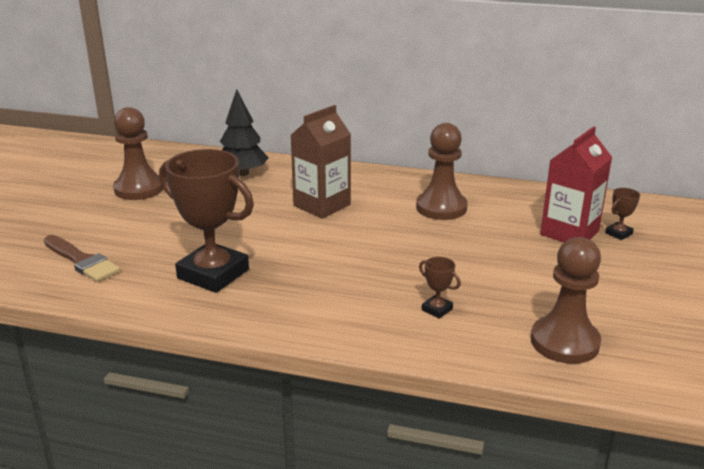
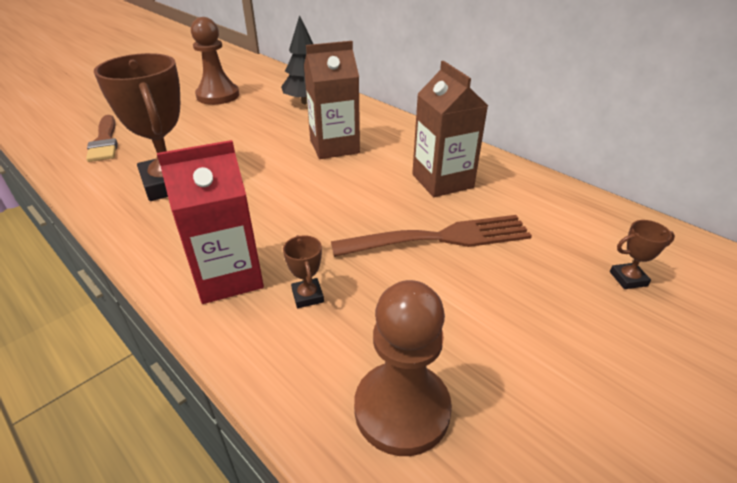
camera: 30 degrees right, 10 degrees up
(441, 208) = (442, 181): brown pawn -> brown carton
(483, 246) = (440, 238): none -> brown fork
(569, 233) = (560, 256): red carton -> red carton (228, 276)

